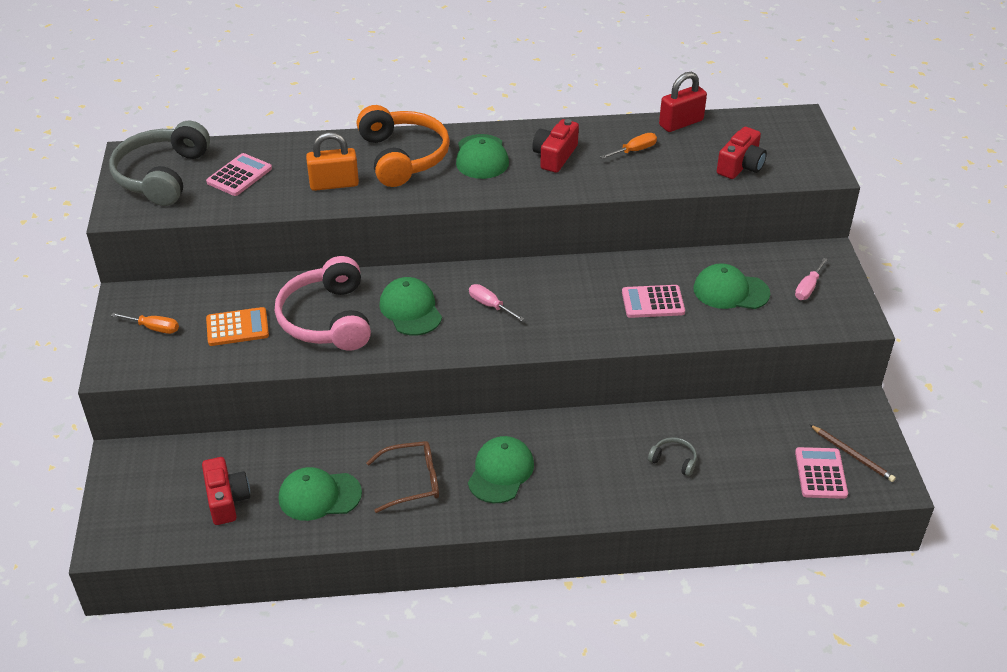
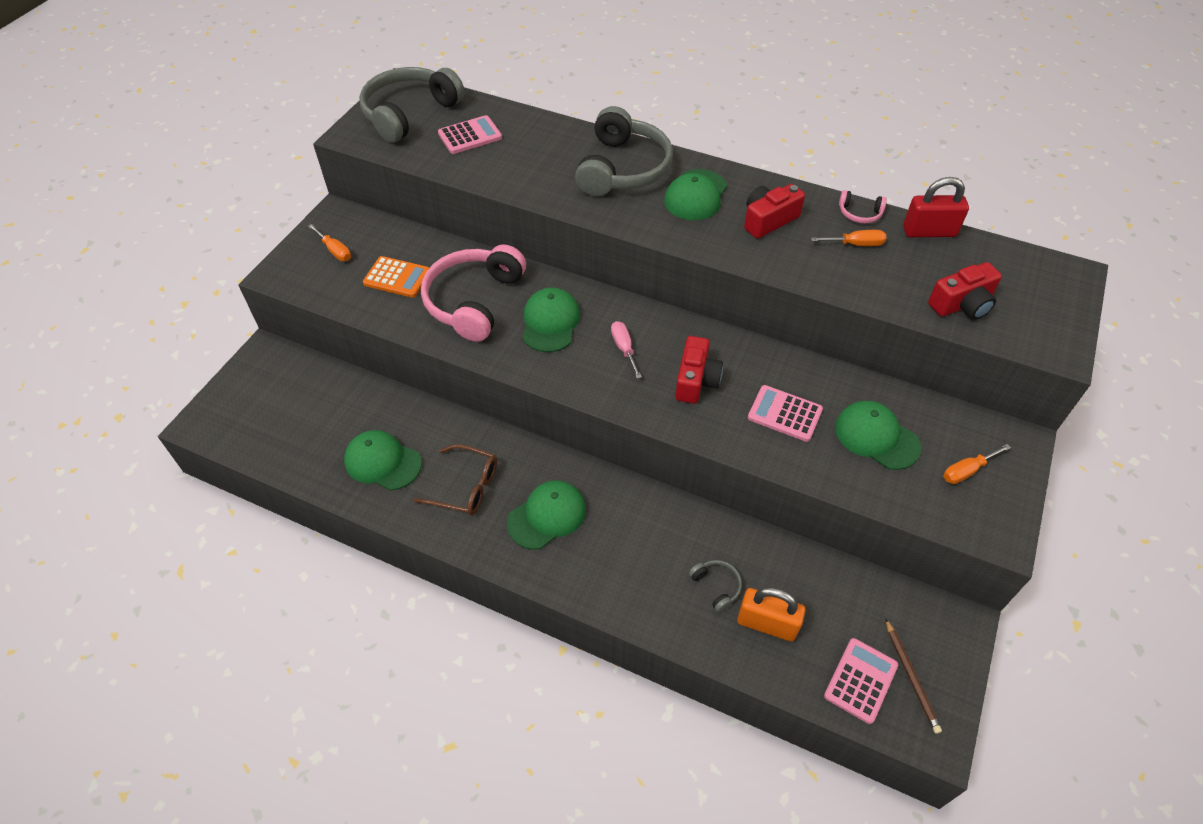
camera: 30 degrees right, 10 degrees up
(226, 499) = (311, 429): red camera -> red camera (696, 380)
(334, 184) = (542, 173): orange padlock -> orange padlock (767, 624)
(403, 157) = (623, 169): orange headphones -> grey headphones
(620, 127) = (859, 213): none -> pink headphones
(808, 288) = (966, 471): pink screwdriver -> orange screwdriver

